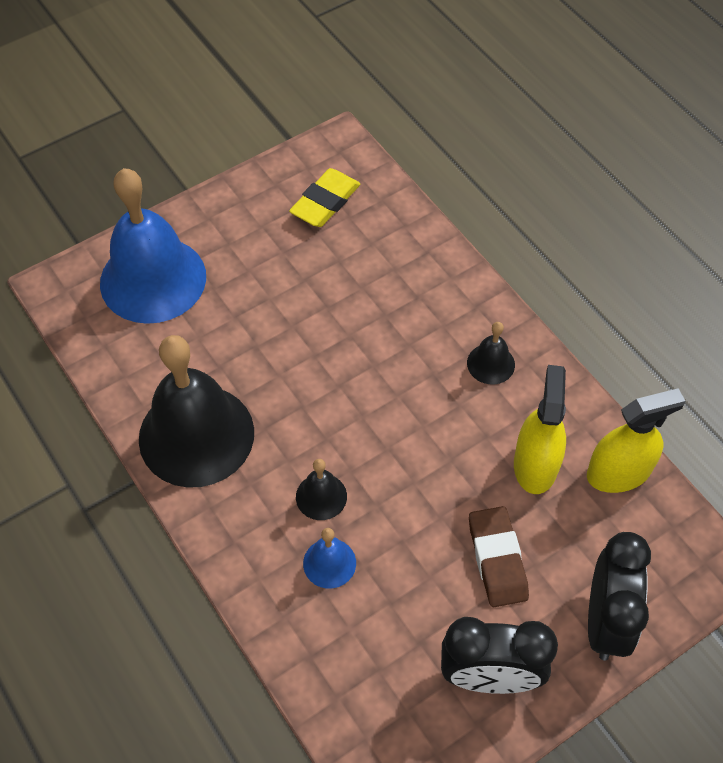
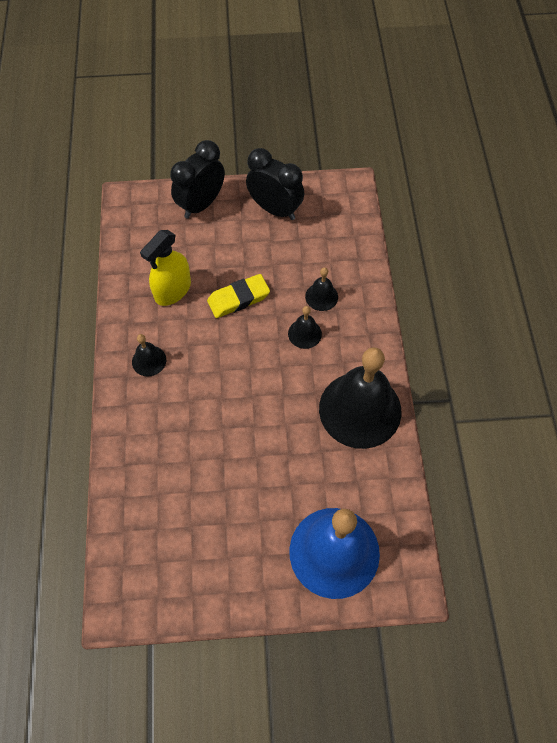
camera: 150 degrees left, 5 degrees up
(325, 202) = (166, 553): yellow eraser -> yellow eraser (238, 299)
(329, 563) = (321, 296): blue bell -> black bell
(497, 559) = (231, 255): brown eraser -> none
(618, 472) = (132, 264): yellow spray bottle -> none

